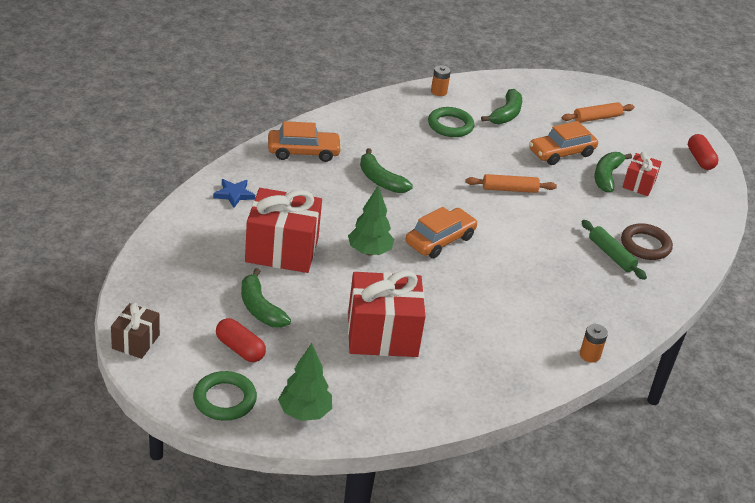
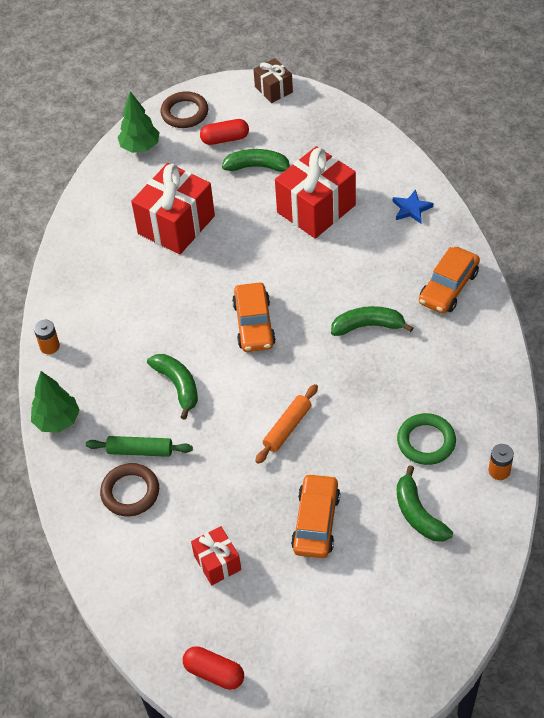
camera: 135 degrees right, 15 degrees up
(224, 399) = (184, 113): green ring -> brown ring
(369, 251) = (274, 265): green tree -> green tree (57, 421)
(596, 118) = (358, 614): orange rolling pin -> none
(606, 176) = (250, 539): green banana -> green banana (178, 386)

